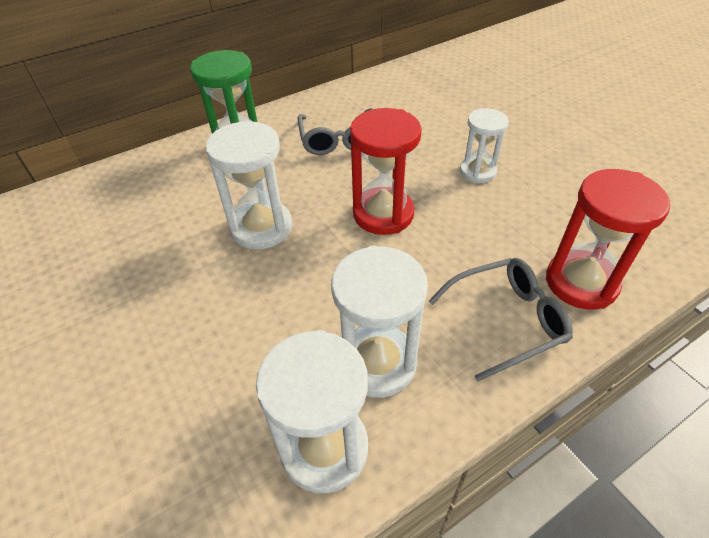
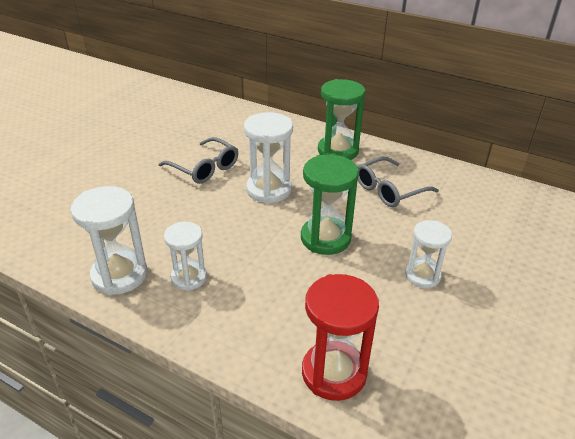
camera: 60 degrees right, 10 degrees down
(377, 363) = (189, 278): white hourglass -> white hourglass, size x0.65
(383, 214) = (325, 238): red hourglass -> green hourglass
(506, 321) = (262, 333): grey glasses -> grey glasses (204, 168)

